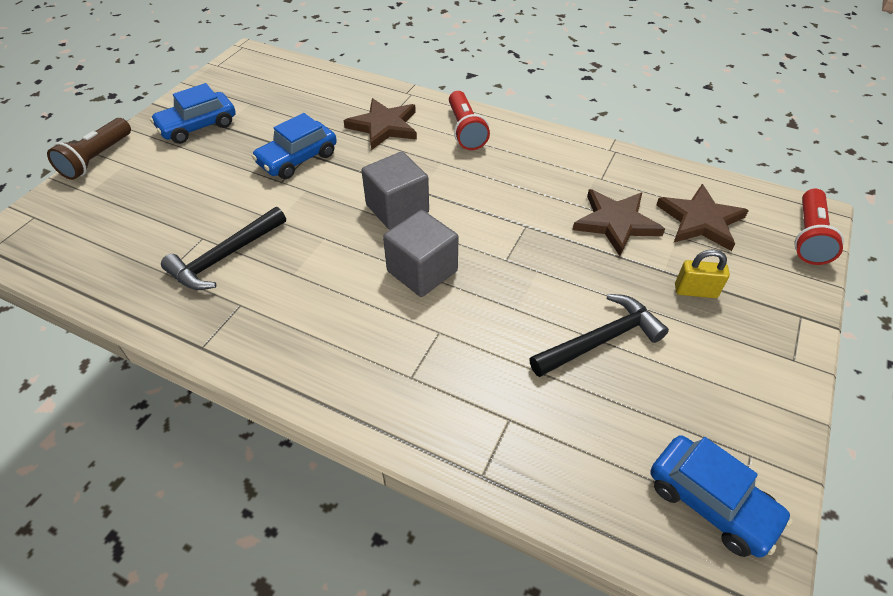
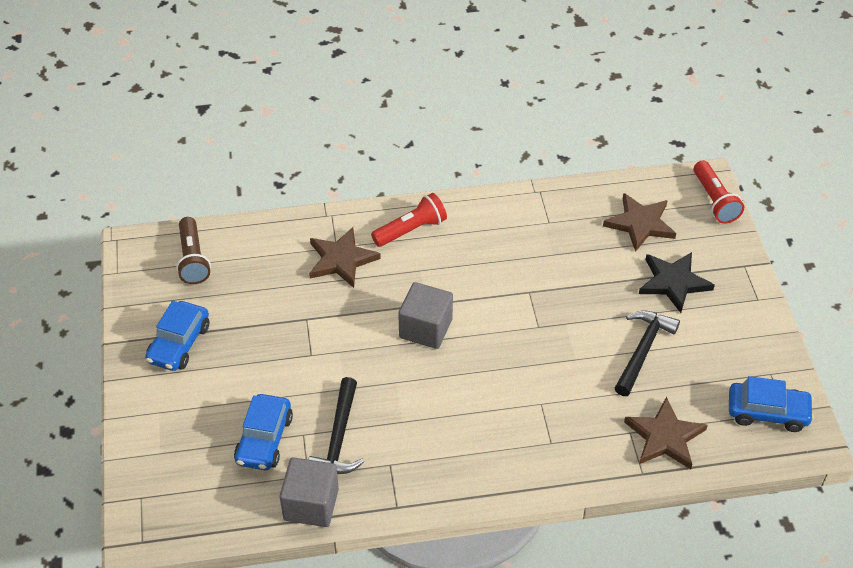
camera: 35 degrees left, 0 degrees up
(97, 159) = (126, 421): brown flashlight -> brown flashlight (193, 259)
(297, 159) = (302, 328): blue car -> blue car (264, 439)
(422, 271) = (490, 367): grey cube -> grey cube (311, 504)
(465, 130) = (411, 230): red flashlight -> red flashlight turned 75 degrees counterclockwise
(616, 223) = (587, 256): brown star -> brown star (665, 437)
(695, 291) = (673, 282): yellow padlock -> black star

